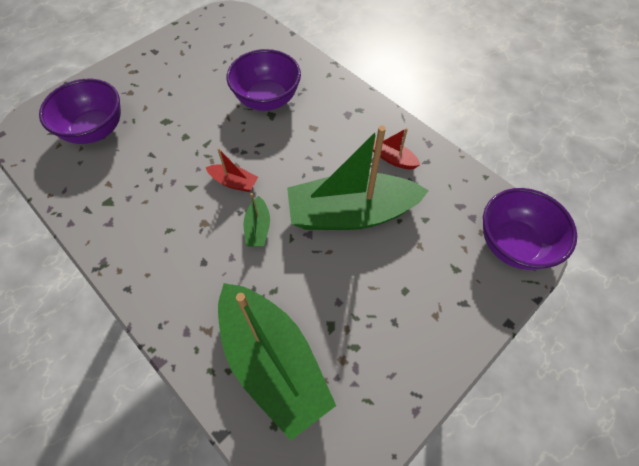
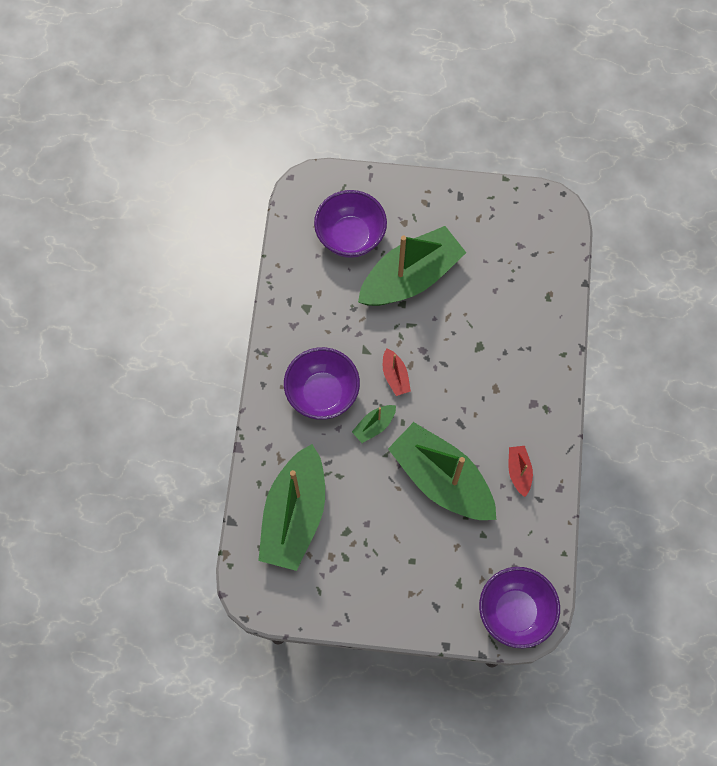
camera: 50 degrees right, 10 degrees up
(172, 117) = (410, 277): none -> green boat
(267, 99) = (491, 330): purple bowl -> purple bowl (322, 393)

